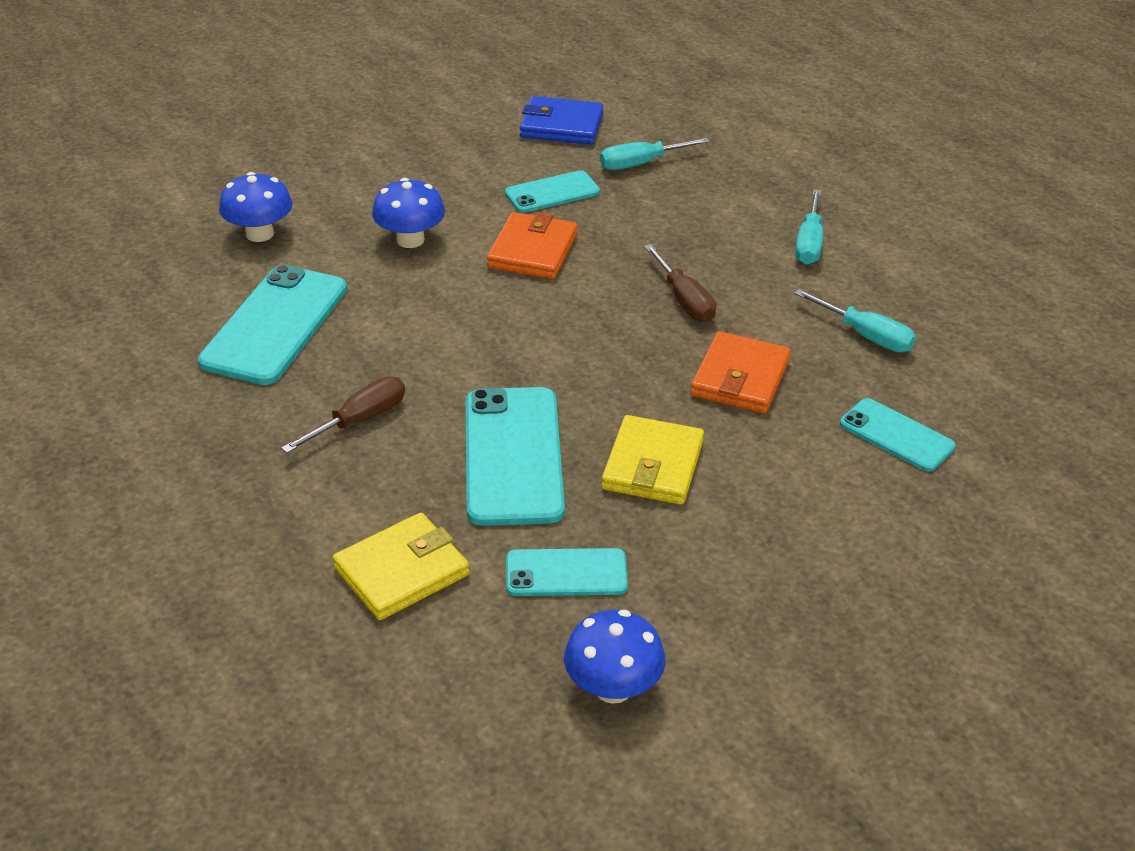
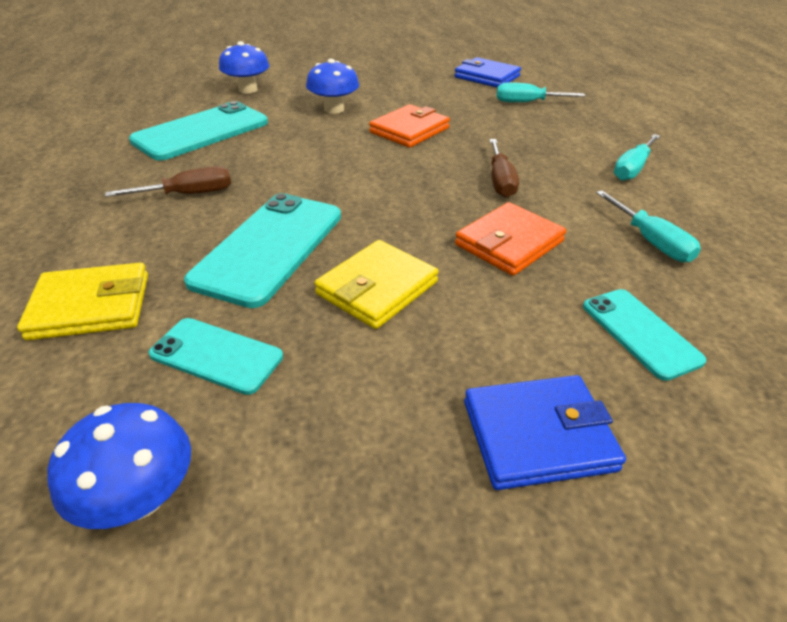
camera: 25 degrees right, 0 degrees up
(552, 193) = (451, 105): turquoise phone -> none
(861, 545) = (538, 435): none -> blue wallet

